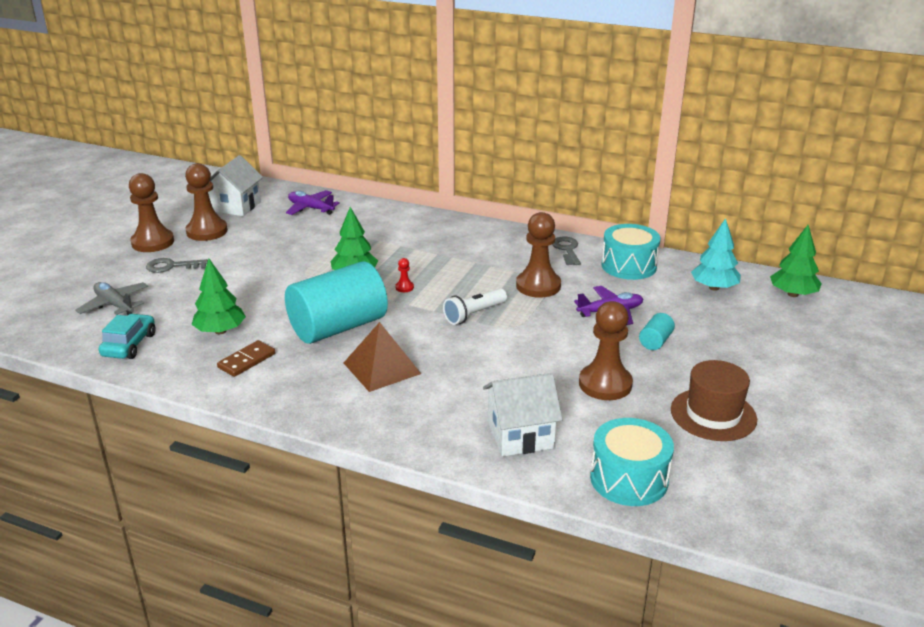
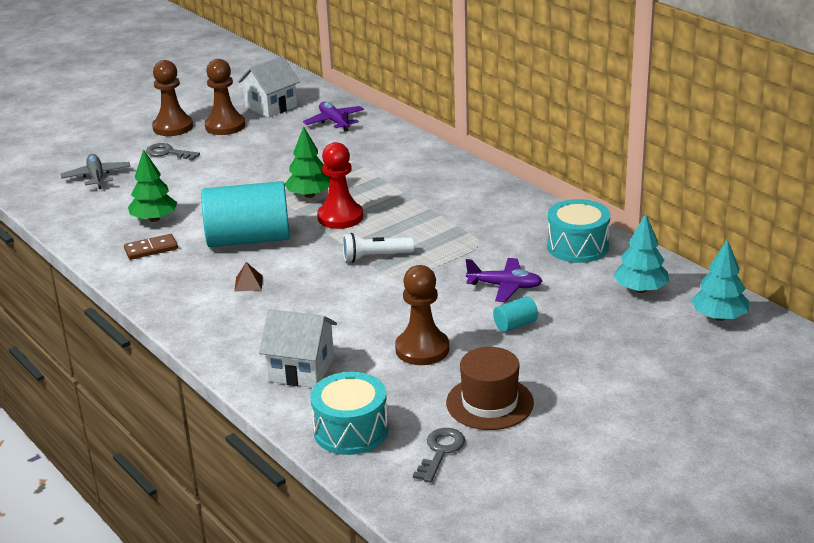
camera: 30 degrees right, 0 degrees up
(129, 345) = (78, 213): turquoise car -> none
(382, 368) = (248, 283): brown pyramid -> brown pyramid, size x0.48
(404, 287) = (340, 217): red pawn -> red pawn, size x2.43
(538, 286) = (464, 245): brown pawn -> none
(567, 249) = (533, 216): grey key -> grey key (440, 451)
(792, 294) = (719, 317): green tree -> turquoise tree

